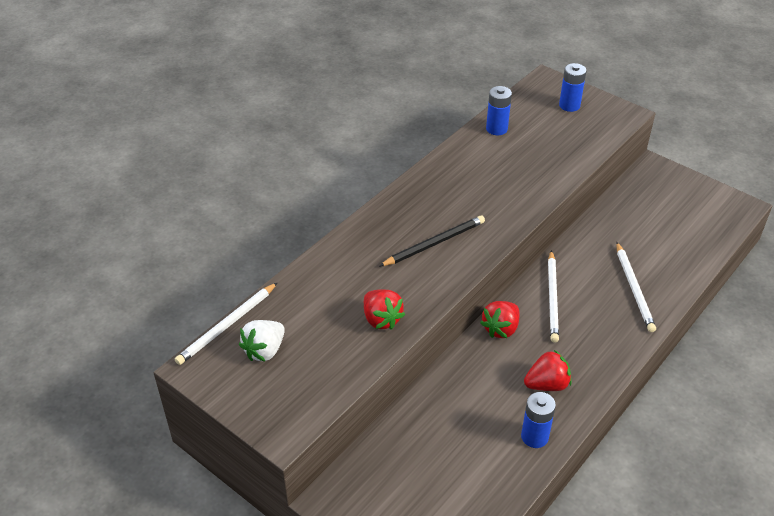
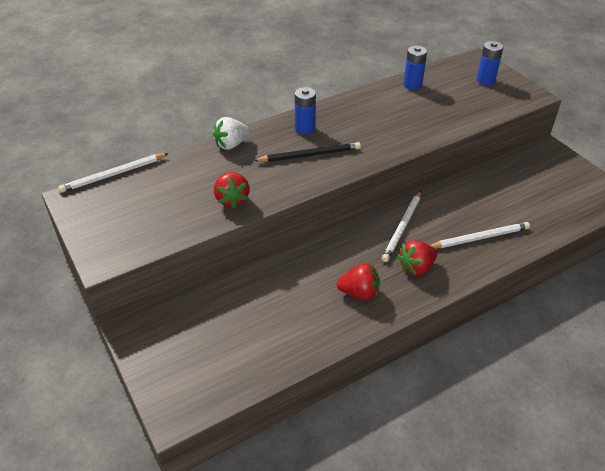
camera: 20 degrees right, 0 degrees up
(264, 350) = (128, 199): white strawberry -> white strawberry (231, 144)
(501, 329) = (344, 240): red strawberry -> red strawberry (416, 267)
(534, 437) = (325, 331): blue battery -> blue battery (305, 128)
(634, 288) = (479, 238): white pencil -> white pencil turned 120 degrees counterclockwise

